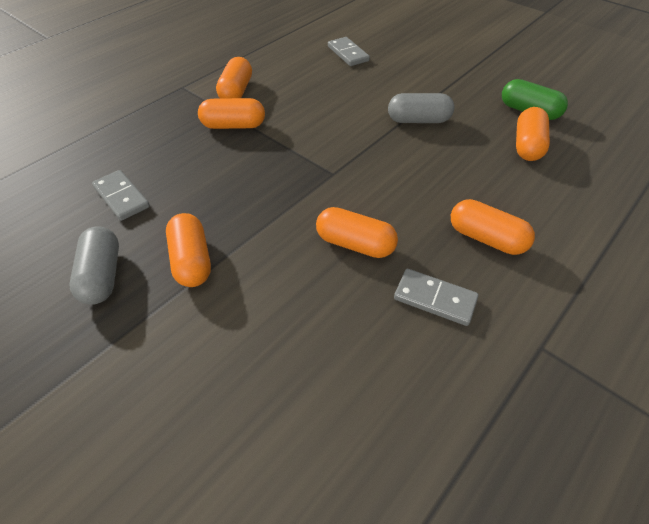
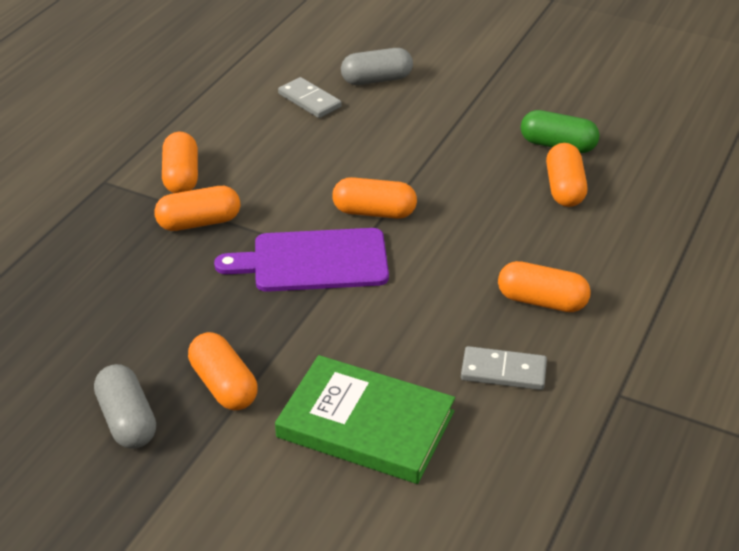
camera: 15 degrees left, 10 degrees down
(122, 197) = (101, 333): grey domino -> none
(294, 325) = (365, 424): none -> green book
(306, 169) = (314, 261): none -> purple cutting board
(355, 244) = (401, 333): orange capsule -> orange capsule (374, 212)
(418, 120) = (429, 178): grey capsule -> grey capsule (376, 80)

